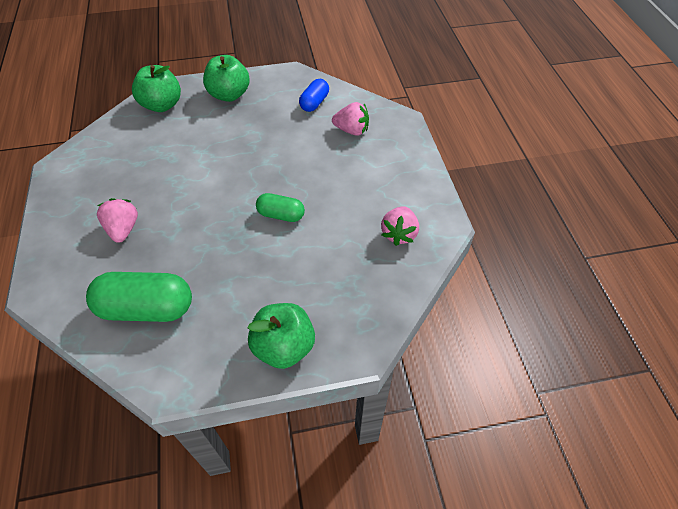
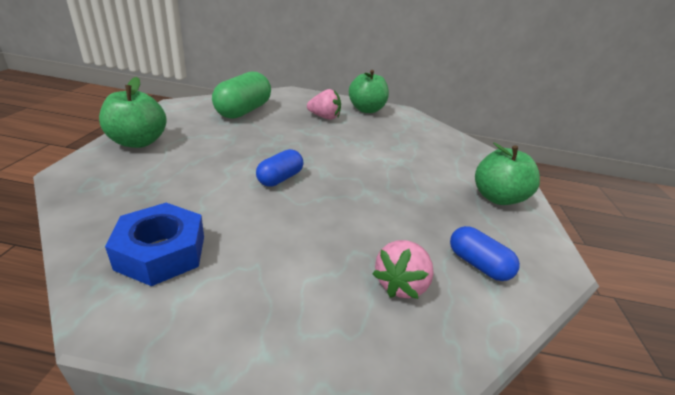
camera: 105 degrees right, 20 degrees down
(162, 105) = (477, 158): green apple -> green apple (366, 109)
(281, 215) = (280, 178): green capsule -> blue capsule
(399, 234) = (161, 252): pink strawberry -> blue nut

